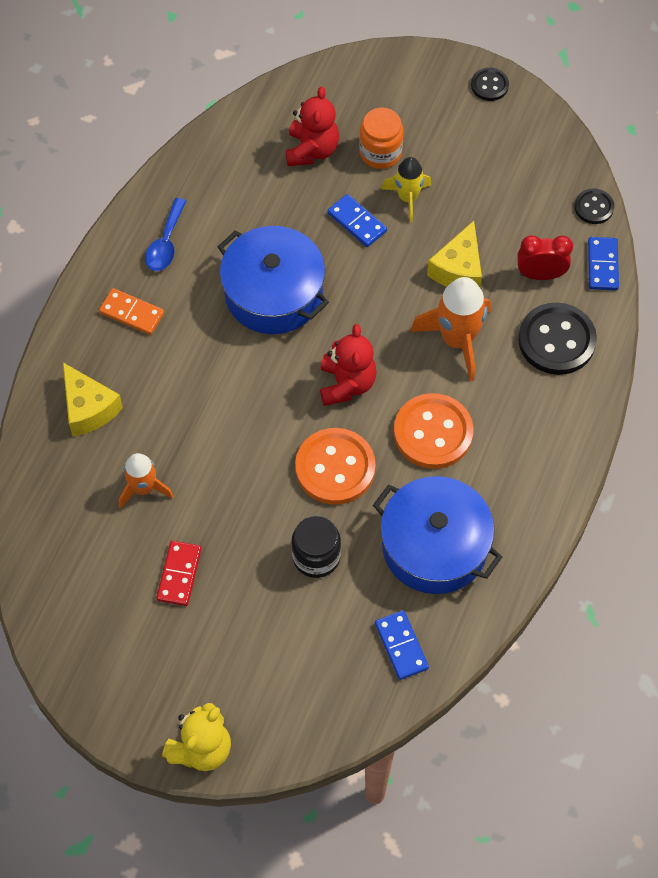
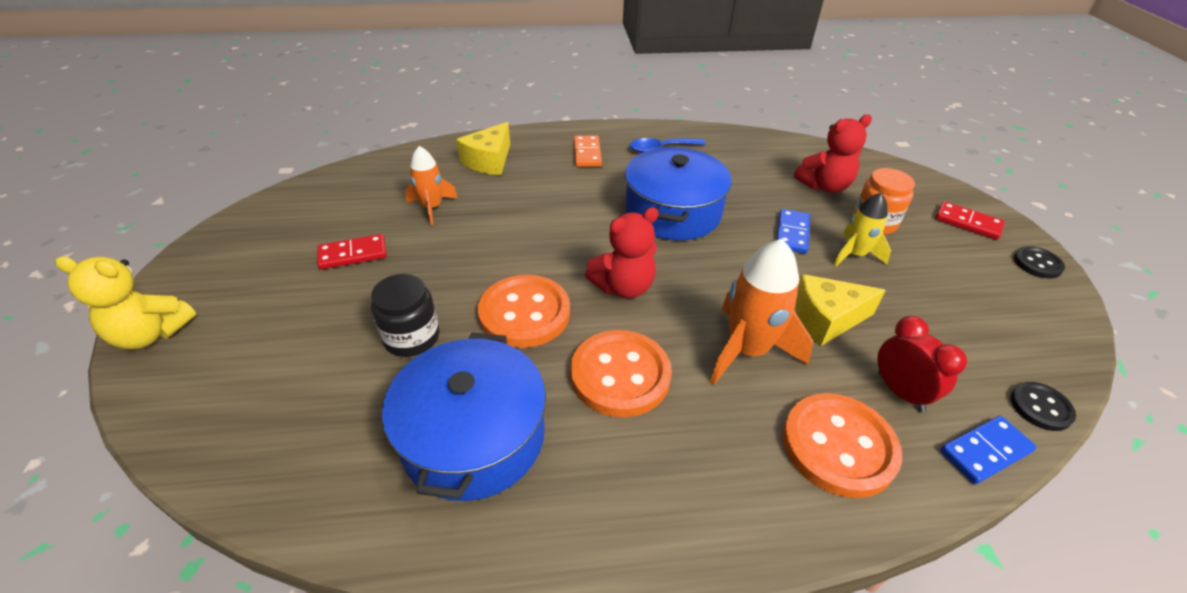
camera: 60 degrees right, 20 degrees down
(401, 646) = (317, 459): blue domino -> none
(421, 87) = (967, 223): none -> red domino
(556, 340) = (838, 446): black button -> orange button

